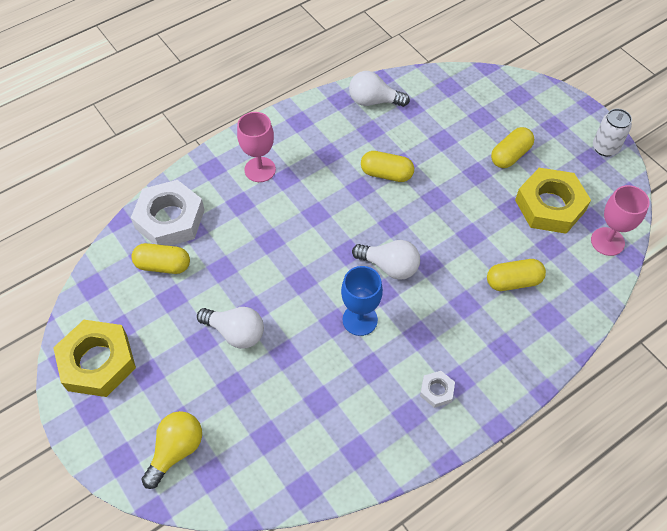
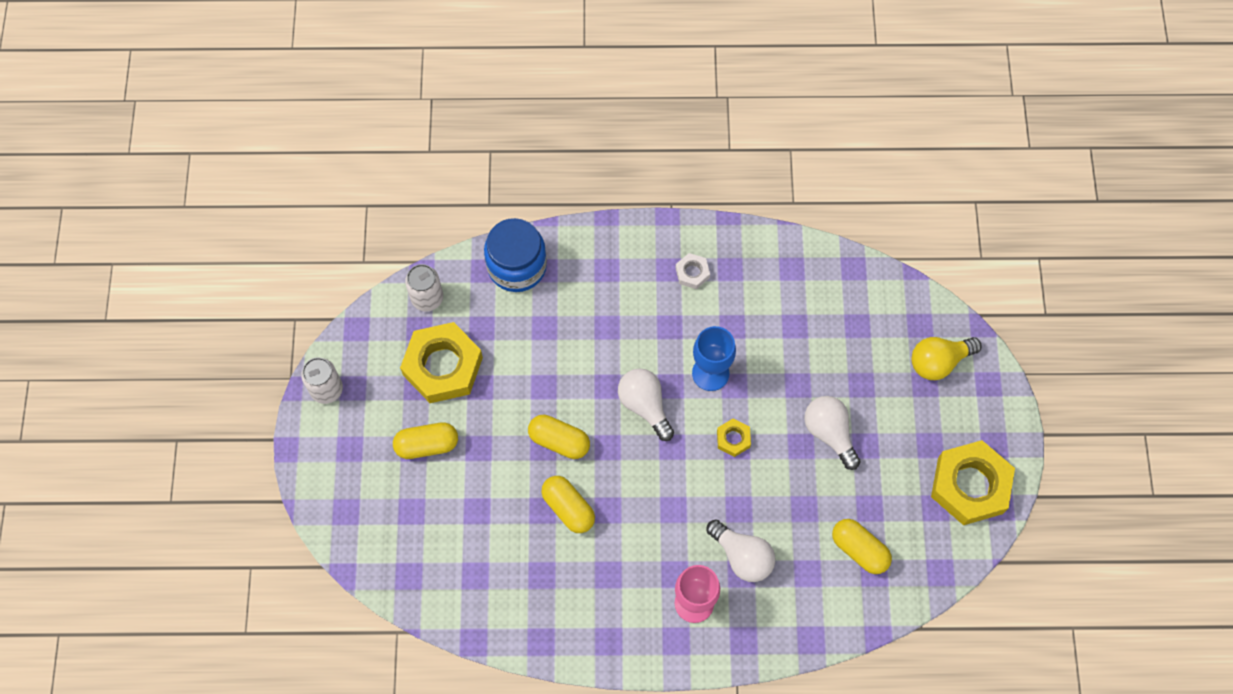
camera: 145 degrees left, 10 degrees up
(170, 219) = (824, 602): white nut -> none
(307, 283) = (733, 439): none -> yellow nut
(373, 101) = (507, 613): white light bulb -> white light bulb (742, 556)
(513, 281) = (546, 318): yellow capsule -> yellow capsule (559, 441)
(571, 305) = (517, 266): none -> blue jar
(607, 241) = (427, 298): pink goblet -> white can

